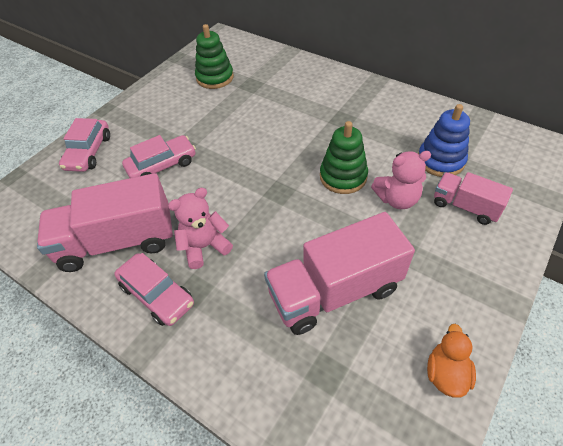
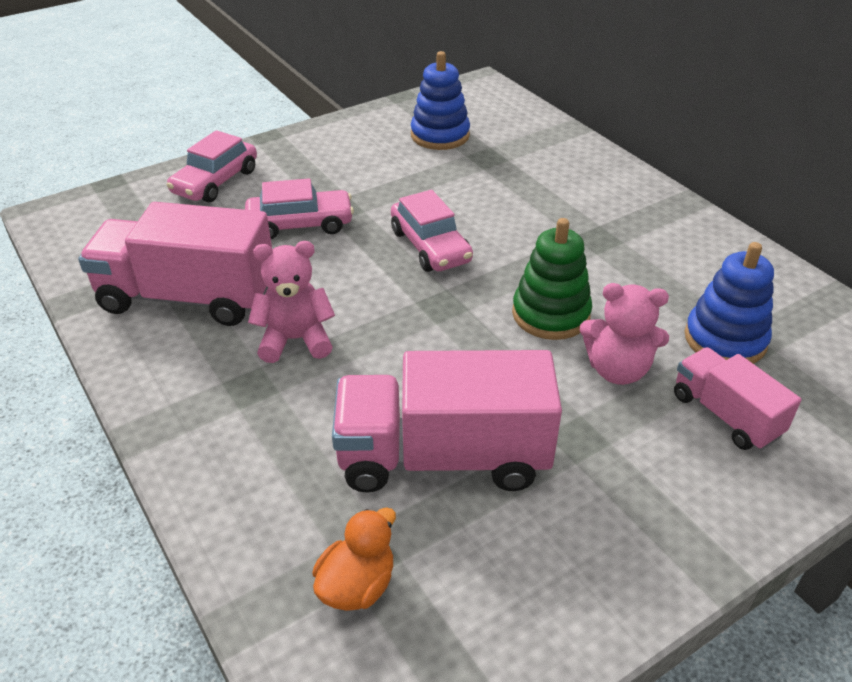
camera: 20 degrees right, 10 degrees down
(157, 294) = (199, 376): pink car -> pink car (430, 246)
(215, 78) = (440, 135): green stacking toy -> blue stacking toy
(446, 373) = (545, 625): orange duck -> orange duck (357, 585)

